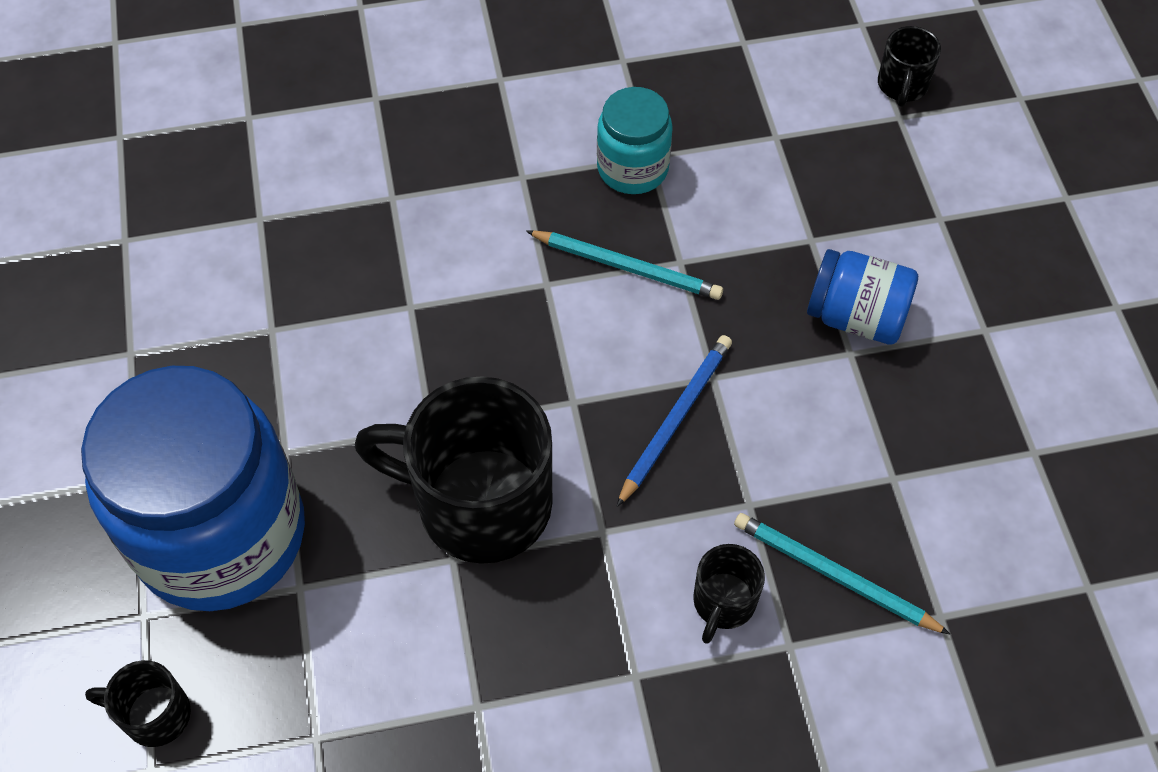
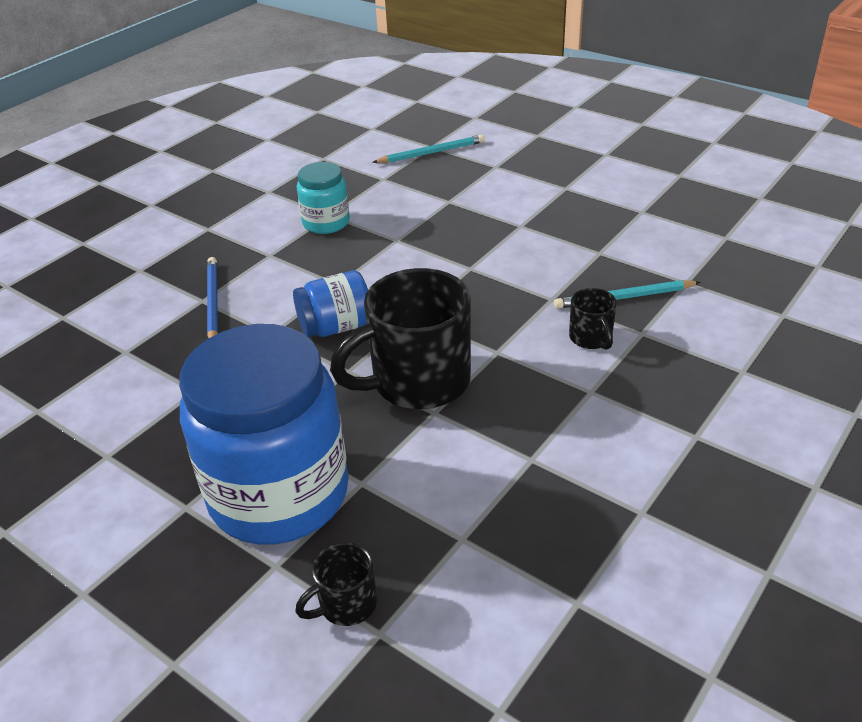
camera: 40 degrees left, 20 degrees down
(627, 267) = (372, 255): turquoise pencil -> turquoise pencil (431, 153)
(675, 419) = (473, 292): blue pencil -> blue pencil (213, 302)
(856, 316) = (505, 213): blue jar -> blue jar (336, 327)
(902, 86) = (418, 137): black mug -> none

